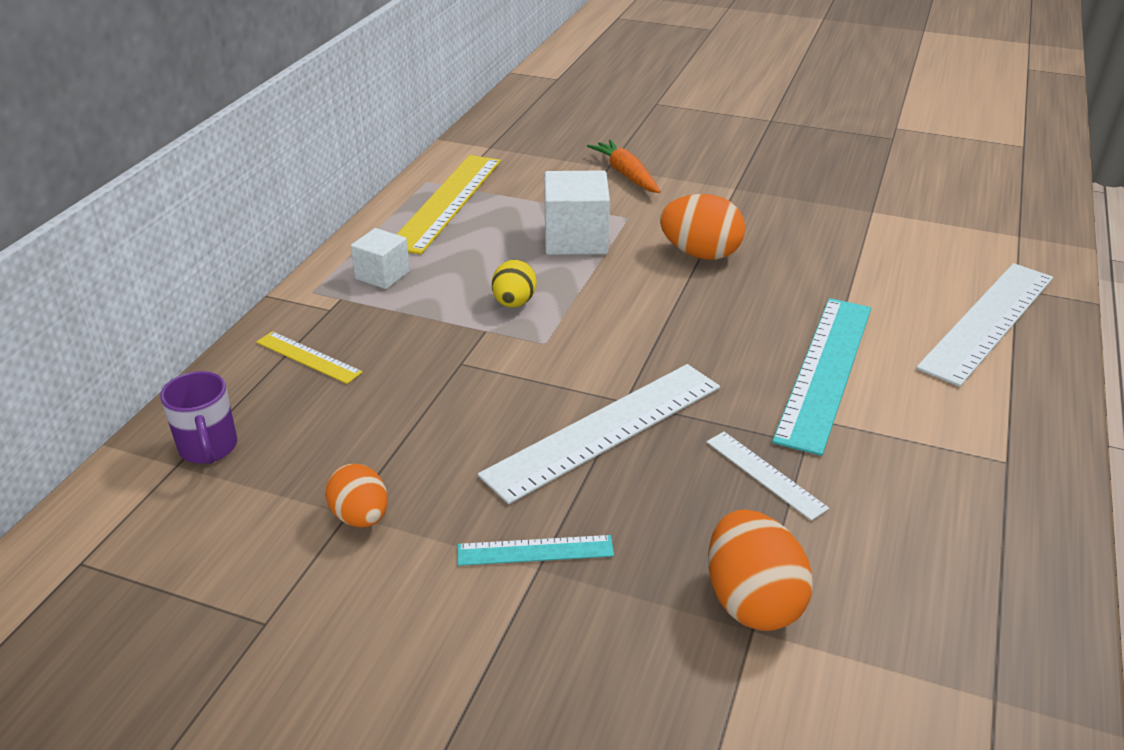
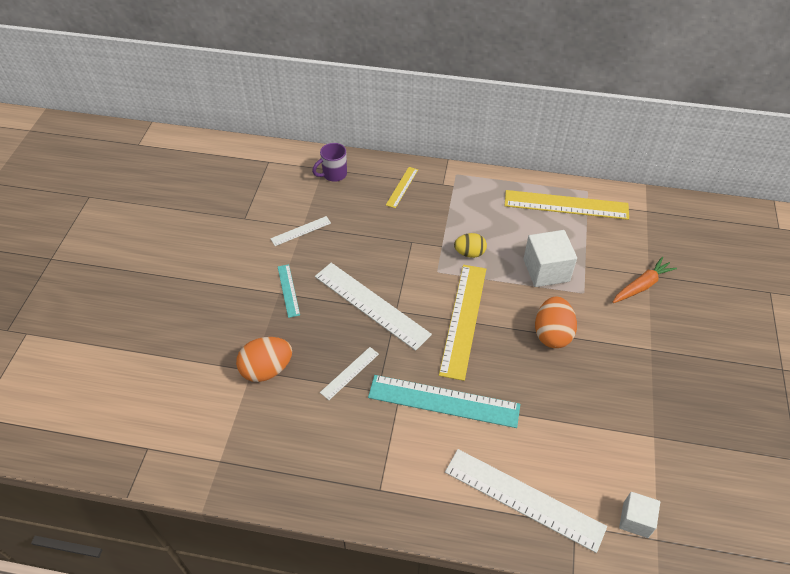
camera: 80 degrees right, 15 degrees up
(361, 517) = (301, 231): orange egg -> white ruler
(382, 275) = (479, 196): white cube -> white cube (635, 520)
(659, 329) = (463, 319): none -> yellow ruler

